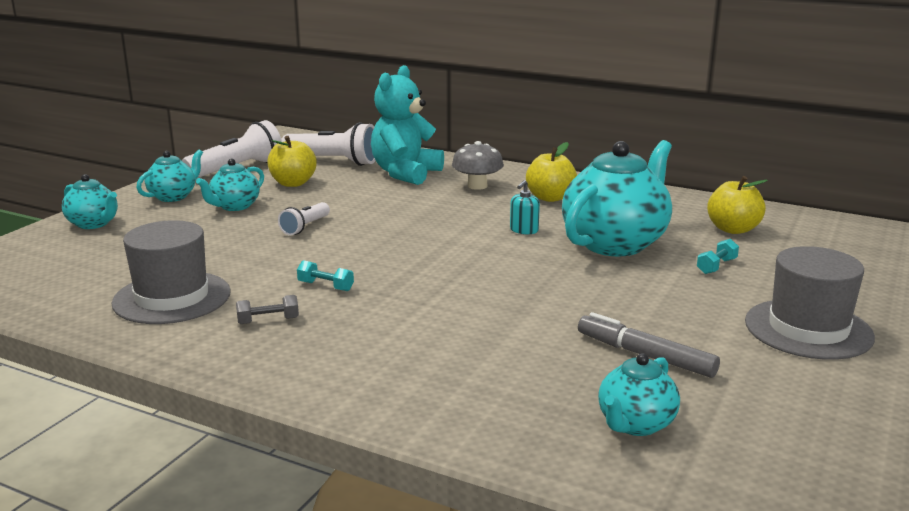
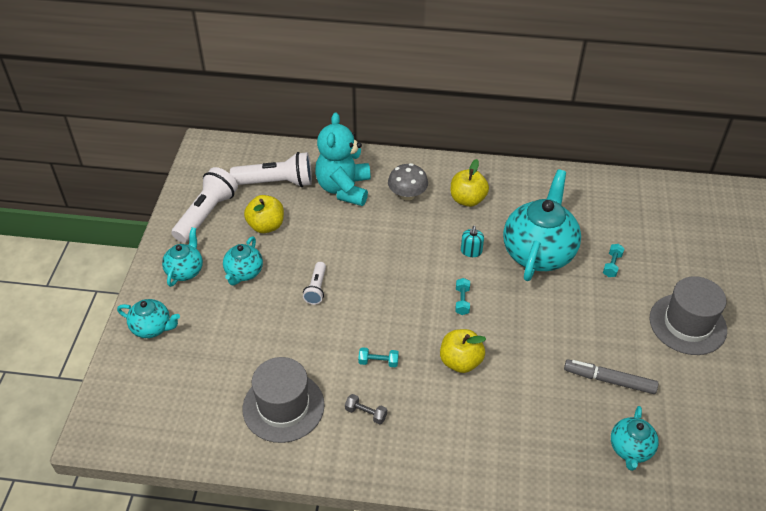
camera: 20 degrees left, 25 degrees up
(268, 321) = (366, 413): grey dumbbell -> grey dumbbell turned 60 degrees clockwise
(479, 261) = (462, 301): none -> turquoise dumbbell
(733, 229) = (605, 213): yellow apple -> yellow apple (460, 361)

